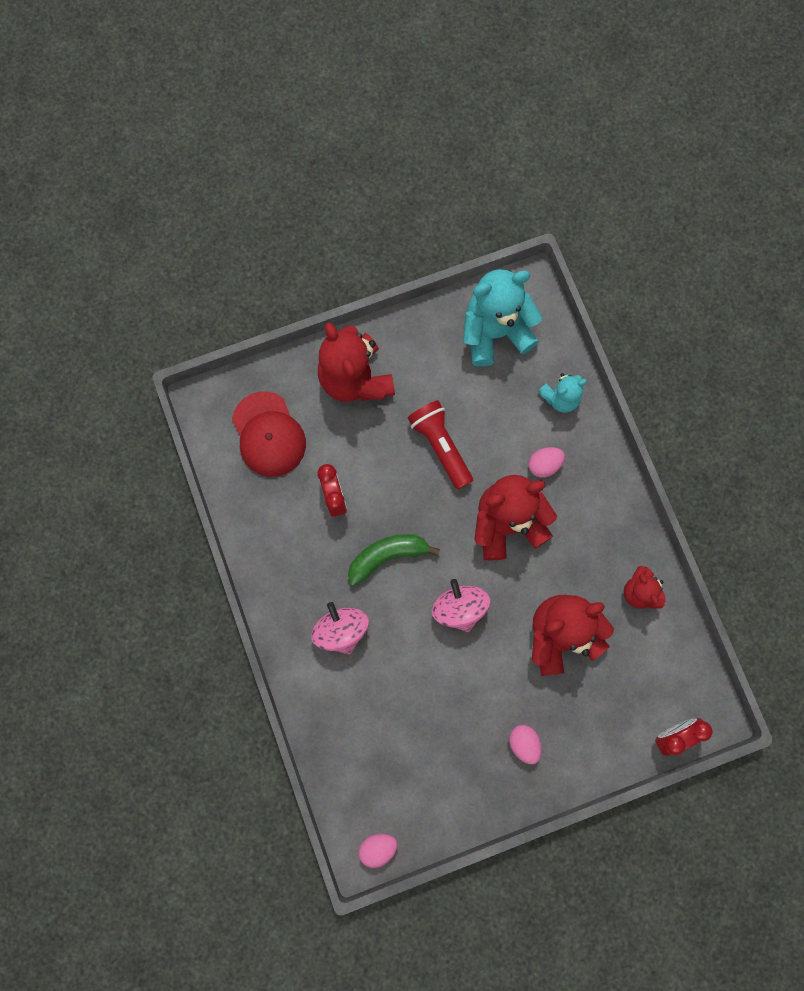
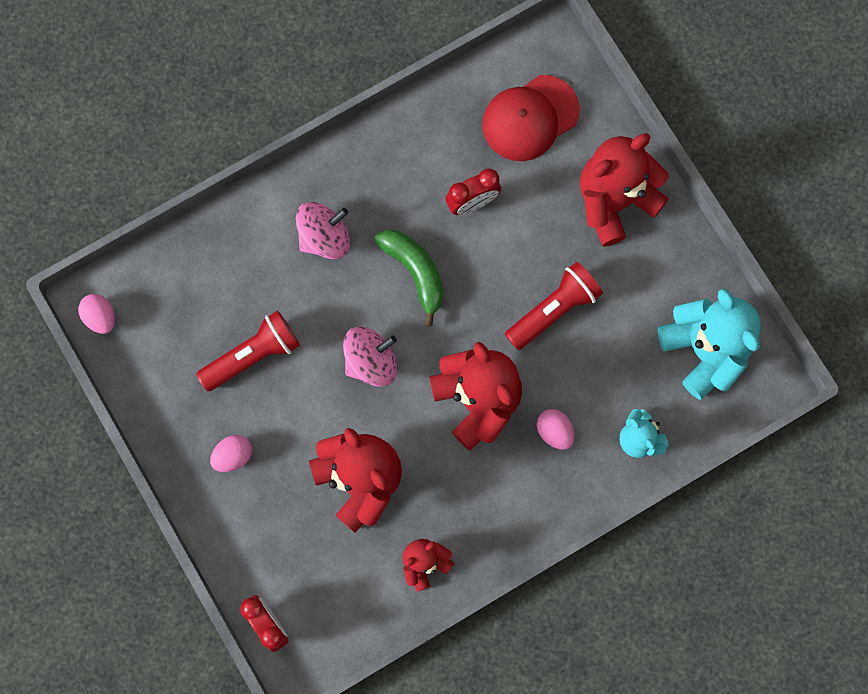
camera: 80 degrees right, 0 degrees up
(436, 711) = (252, 355): none -> red flashlight

